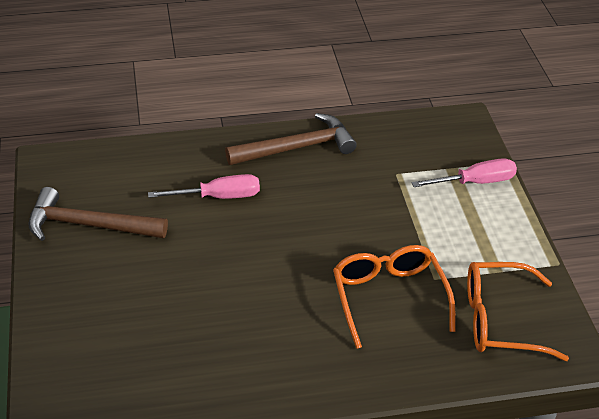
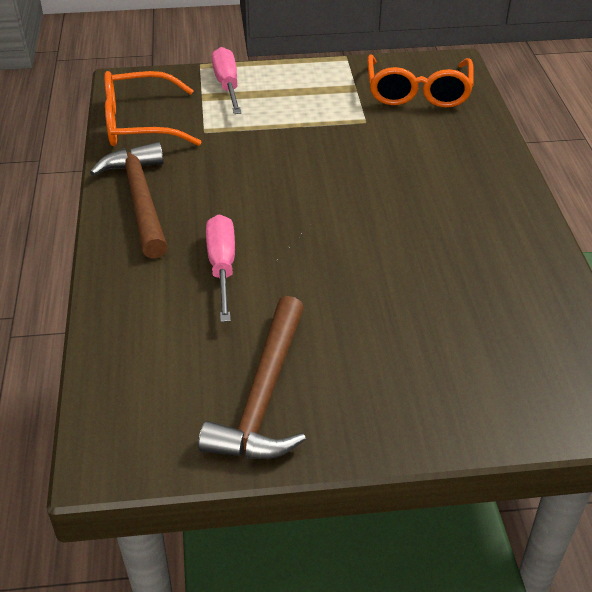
camera: 85 degrees left, 0 degrees up
(389, 297) = (392, 150): orange glasses -> orange glasses (139, 124)

